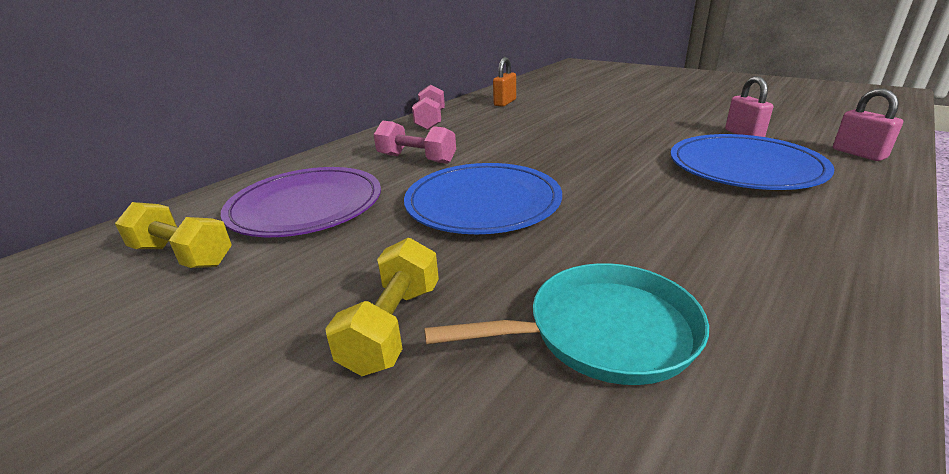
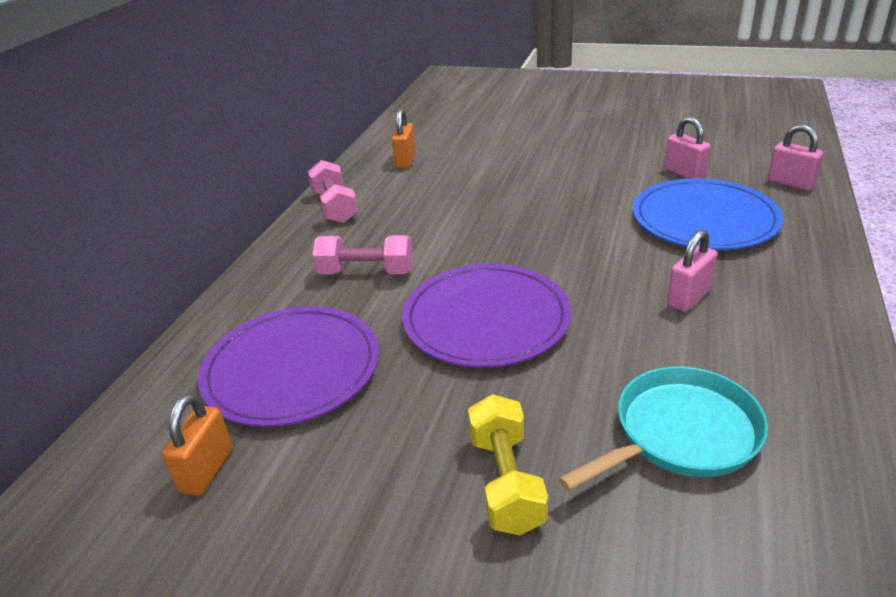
camera: 20 degrees left, 5 degrees up
(183, 256) = (207, 470): yellow dumbbell -> orange padlock
(483, 203) = (486, 319): blue plate -> purple plate
(689, 221) = (688, 298): none -> pink padlock

